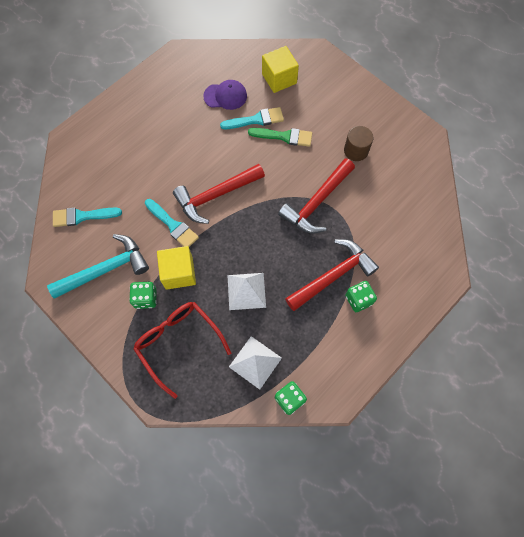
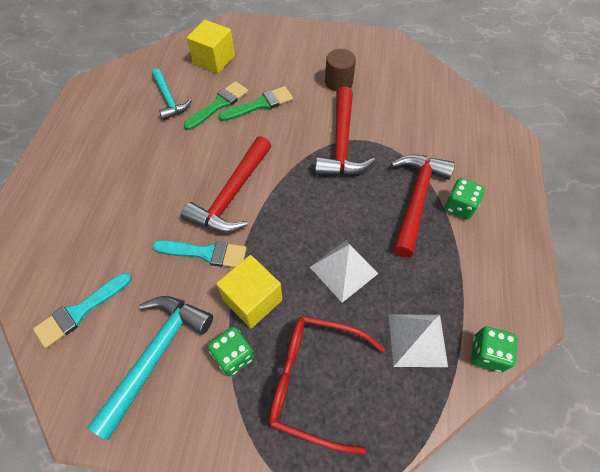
camera: 35 degrees left, 10 degrees down
(225, 96) = (169, 100): purple cap -> turquoise hammer
(256, 120) = (219, 104): turquoise brush -> green brush

